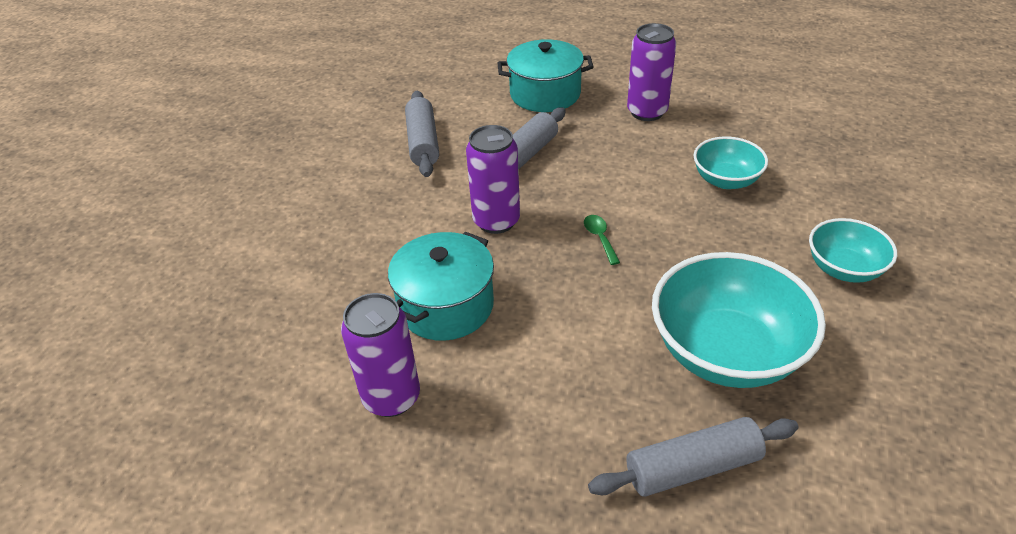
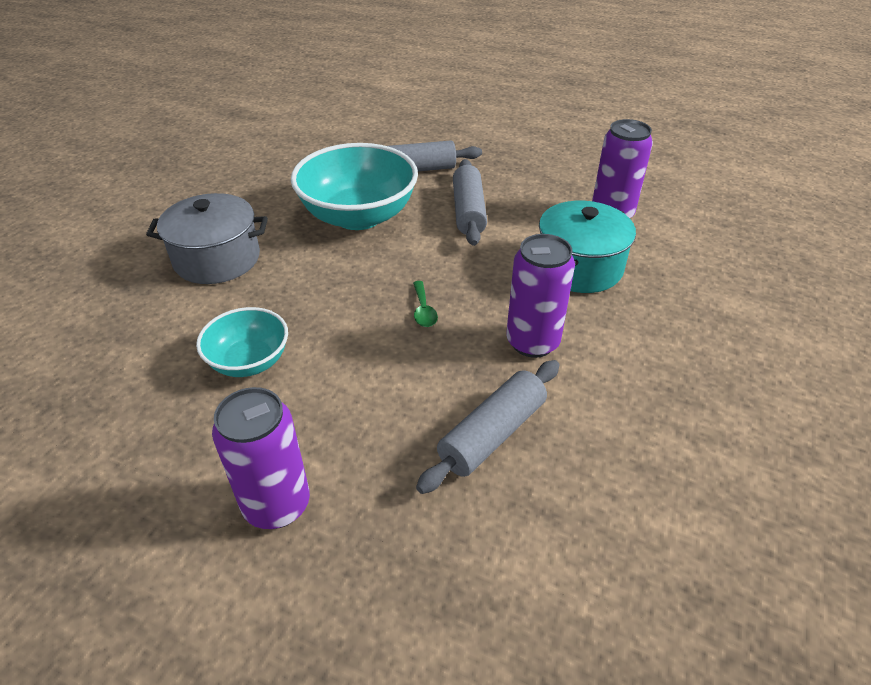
camera: 175 degrees left, 0 degrees up
(423, 142) = (648, 488): grey rolling pin -> grey rolling pin (468, 211)
(545, 94) = (434, 589): turquoise pot -> none
(844, 269) = (217, 259): turquoise bowl -> grey pot

